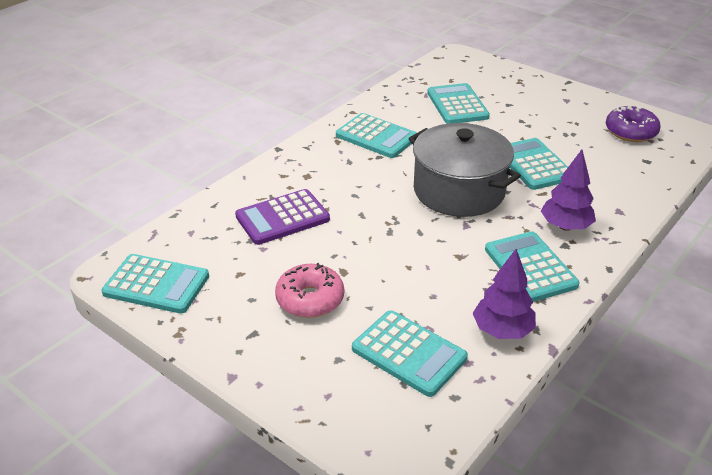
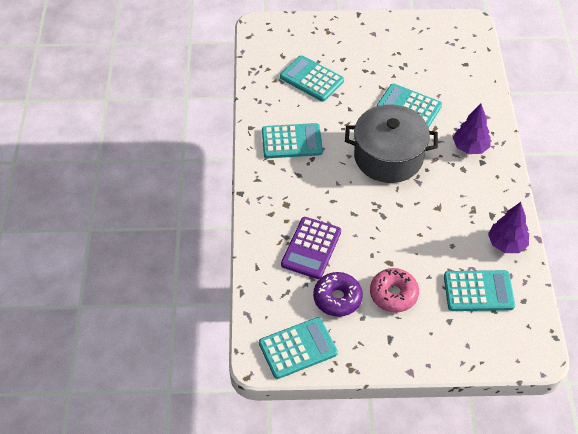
camera: 40 degrees left, 15 degrees up
(530, 267) = (480, 191): turquoise calculator -> none
(630, 132) = (435, 42): purple donut -> purple donut (337, 298)

